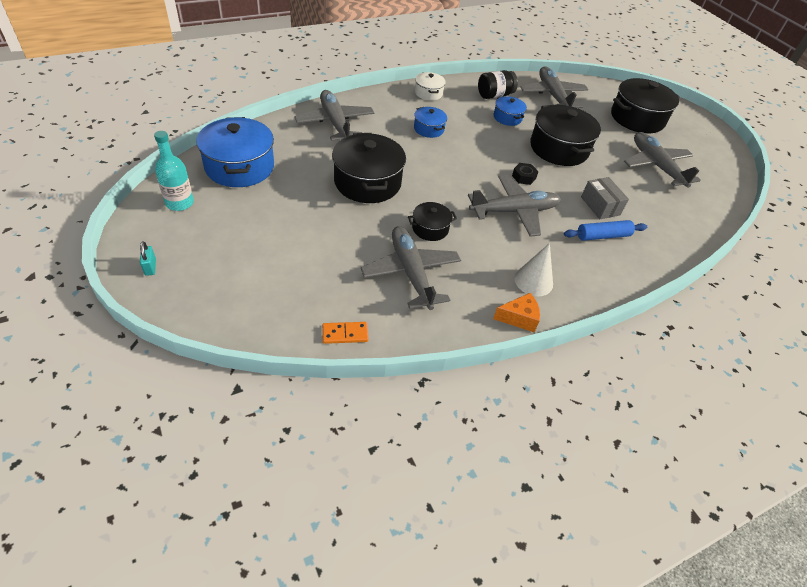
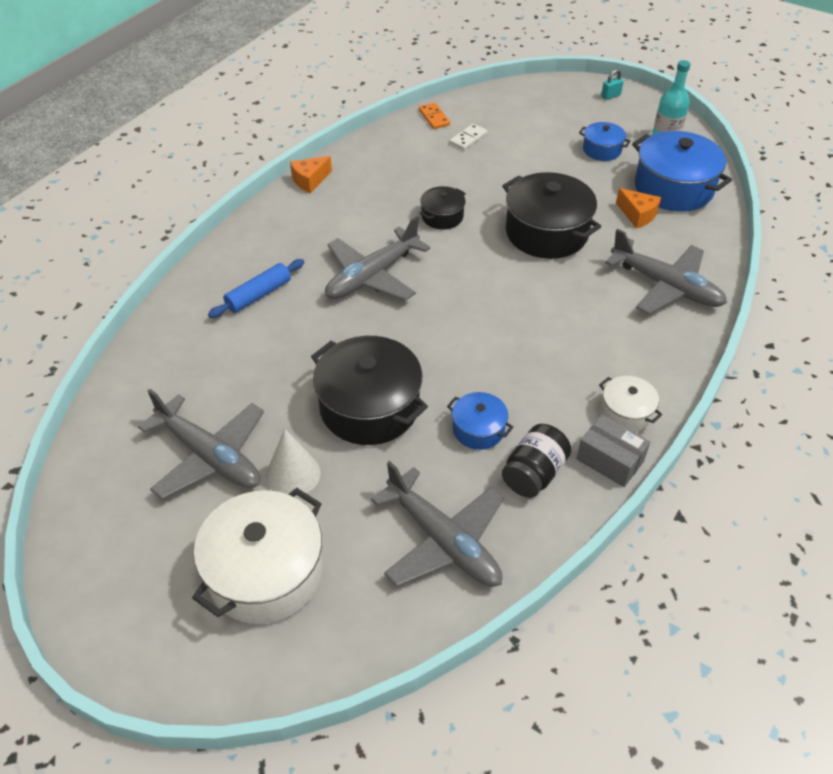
camera: 155 degrees right, 0 degrees up
(150, 267) = (610, 96): turquoise padlock -> turquoise padlock turned 75 degrees counterclockwise
(292, 163) = (637, 215): none -> orange cheese
(338, 289) = (468, 139): none -> white domino
(345, 334) = (434, 117): orange domino -> orange domino turned 75 degrees counterclockwise
(411, 272) = (425, 174): grey plane -> none
(428, 129) = (559, 341): blue pot -> blue pot (602, 150)
(523, 177) = (389, 329): black nut -> none
(533, 281) = (312, 214): white cone -> white cone (293, 474)
(600, 206) = (274, 335): grey box -> grey box (610, 460)
(637, 118) = (265, 572): black pot -> white pot

